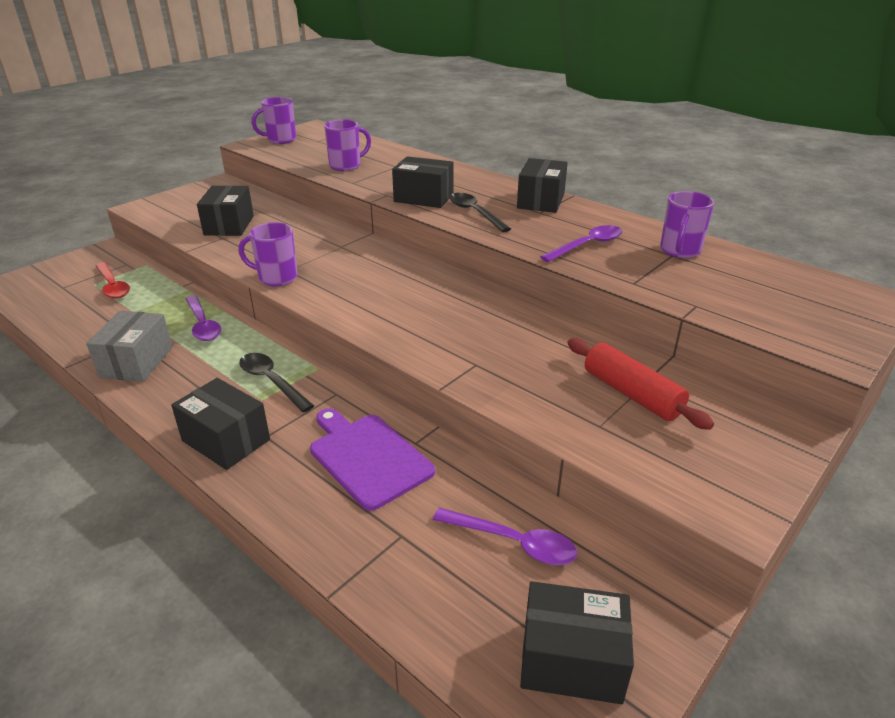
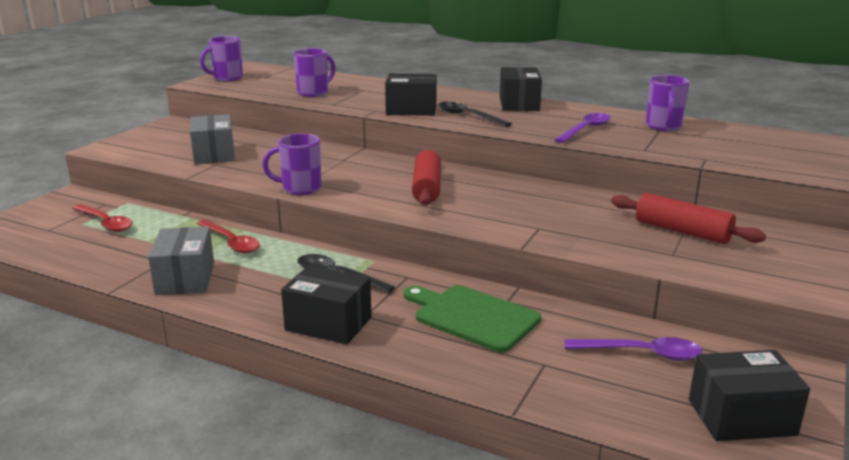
camera: 15 degrees left, 10 degrees down
(203, 325) = (231, 242): purple spoon -> red spoon
(229, 225) = (214, 154): black box -> grey box
(367, 457) = (472, 316): purple cutting board -> green cutting board
(397, 293) = (427, 188): none -> red rolling pin

